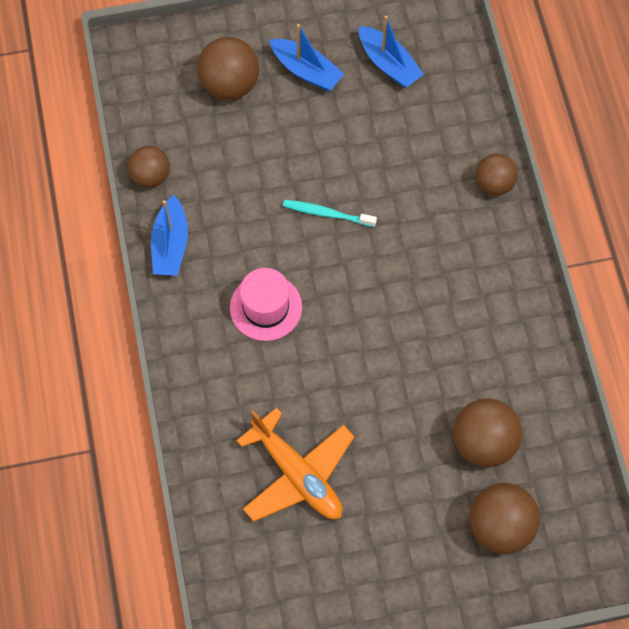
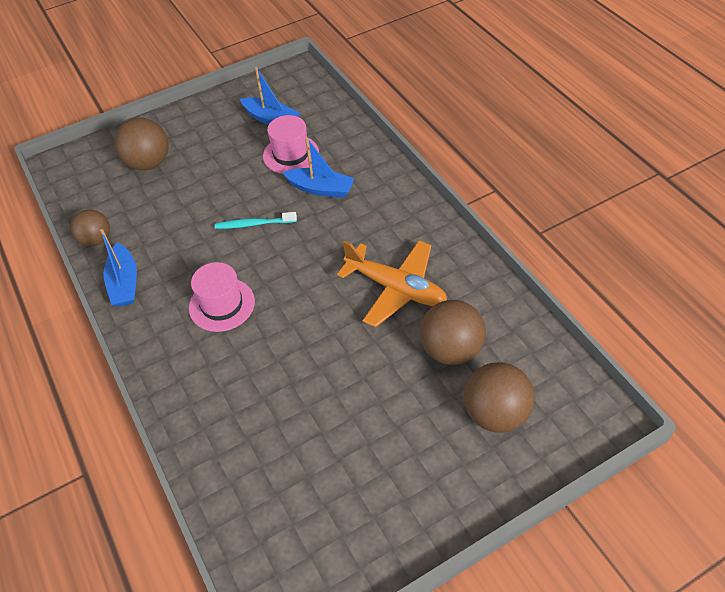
camera: 15 degrees left, 15 degrees down
(297, 474) = (291, 430): orange plane -> orange plane (396, 288)
(306, 70) = (208, 139): blue boat -> blue boat (320, 189)
(396, 127) = (291, 154): none -> pink hat
(494, 184) = (381, 168): brown ball -> none

